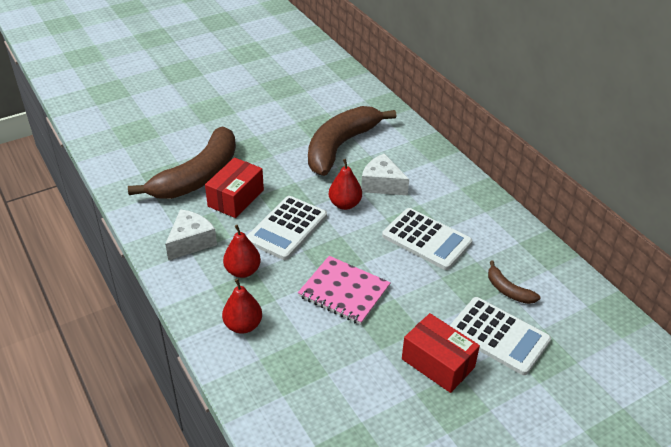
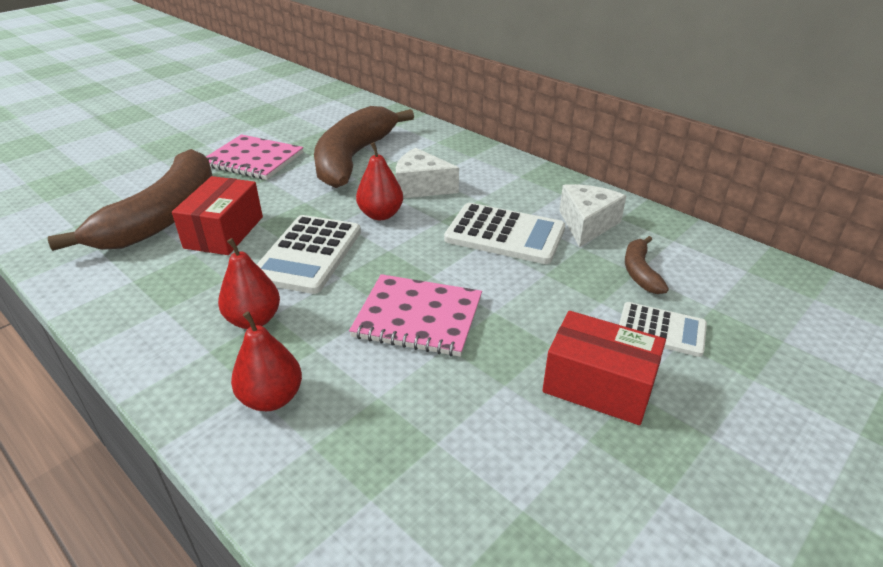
camera: 15 degrees left, 5 degrees down
(191, 242) = (162, 296): white cheese -> white cheese (586, 224)
(267, 134) = (253, 159): none -> pink notebook
(498, 336) = (661, 330): white calculator -> white calculator, size x0.62
(508, 290) = (640, 272): brown banana -> brown banana turned 60 degrees clockwise

